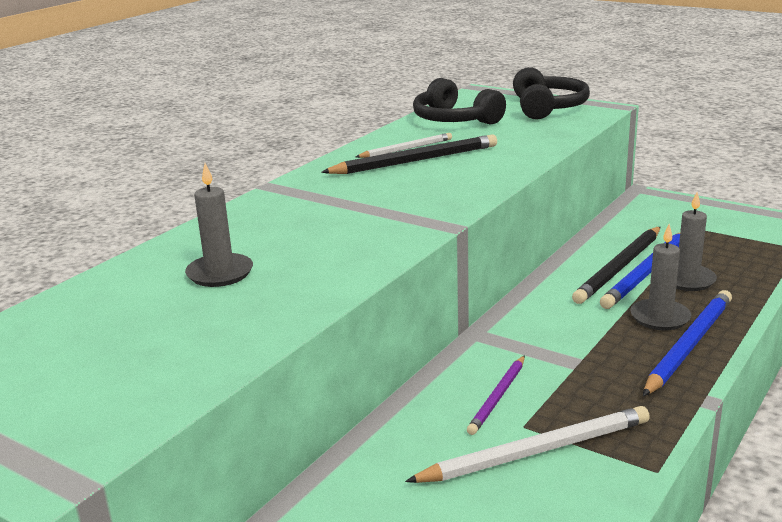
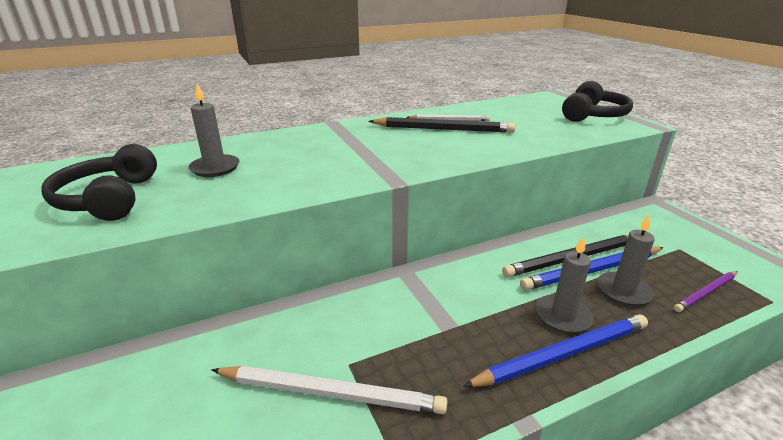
camera: 30 degrees right, 5 degrees up
(454, 120) = (510, 109): black headphones -> black headphones (109, 199)
(498, 397) = (359, 329): purple pencil -> purple pencil (706, 293)

